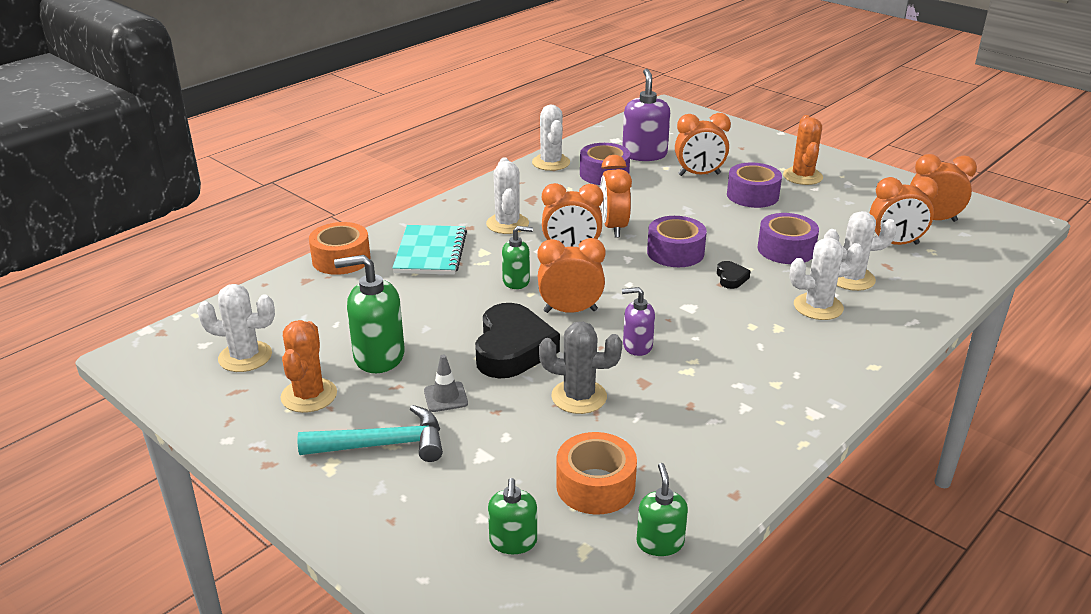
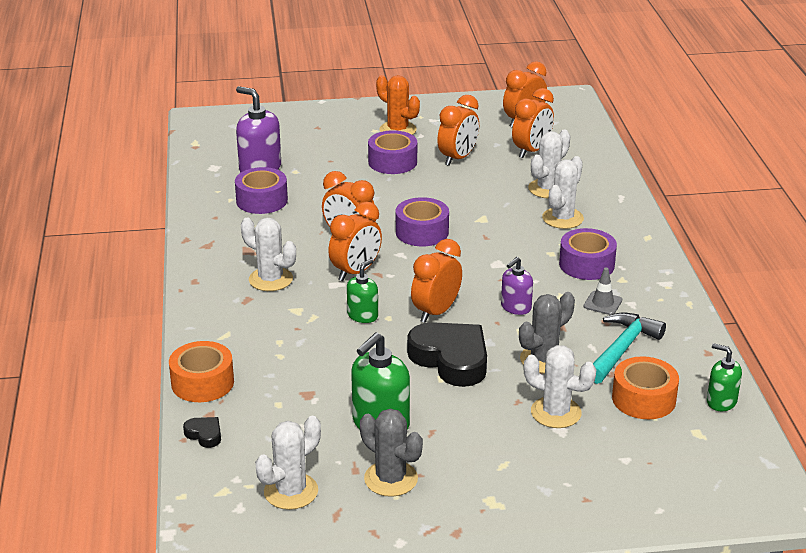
camera: 50 degrees left, 0 degrees up
(309, 395) = (391, 479): orange cactus -> grey cactus
(383, 445) = (497, 468): turquoise hammer -> turquoise hammer (622, 349)
(430, 252) = (260, 334): turquoise notebook -> none
(445, 397) = (474, 415): grey traffic cone -> grey traffic cone (602, 303)
(513, 542) = (662, 457): green soap dispenser -> none
(551, 163) = (202, 213): white cactus -> white cactus (556, 412)
(699, 174) = (329, 164): orange clock -> orange clock (458, 158)
(731, 278) = (485, 229): black heart -> black heart (204, 434)
(786, 249) = (481, 190): purple tape -> purple tape (586, 264)

